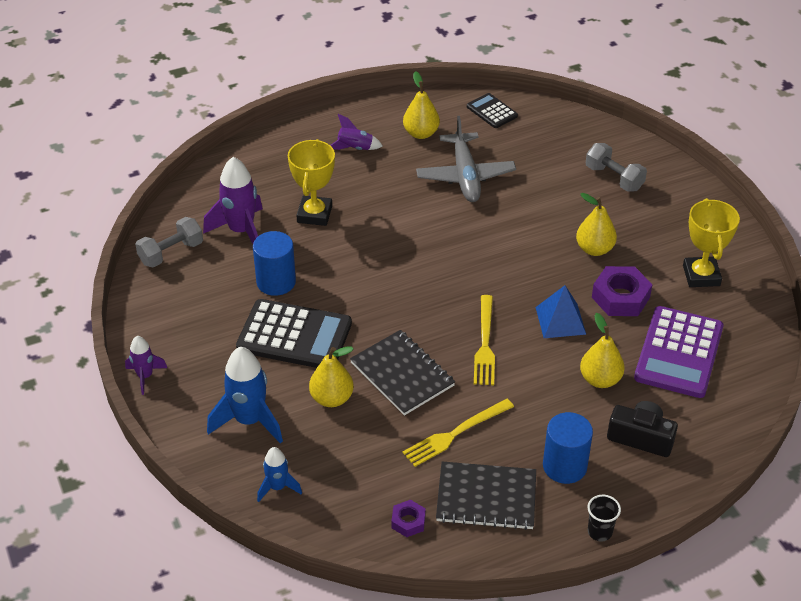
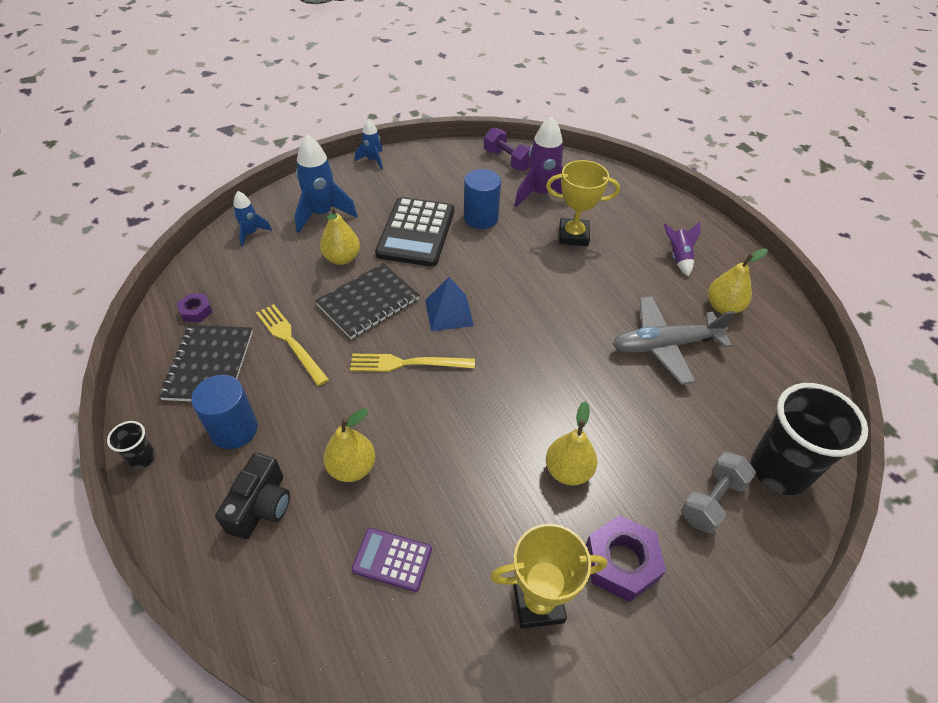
camera: 85 degrees right, 5 degrees up
(145, 376) = (373, 160): purple rocket -> blue rocket
(171, 253) = (507, 160): grey dumbbell -> purple dumbbell
(492, 111) = (792, 369): black calculator -> none
(560, 320) = (443, 431): blue pyramid -> blue pyramid (449, 312)
(586, 140) = (779, 470): none -> black cup
(620, 297) = (486, 496): purple nut -> purple nut (621, 562)
(678, 353) = (392, 559): purple calculator -> purple calculator, size x0.53

